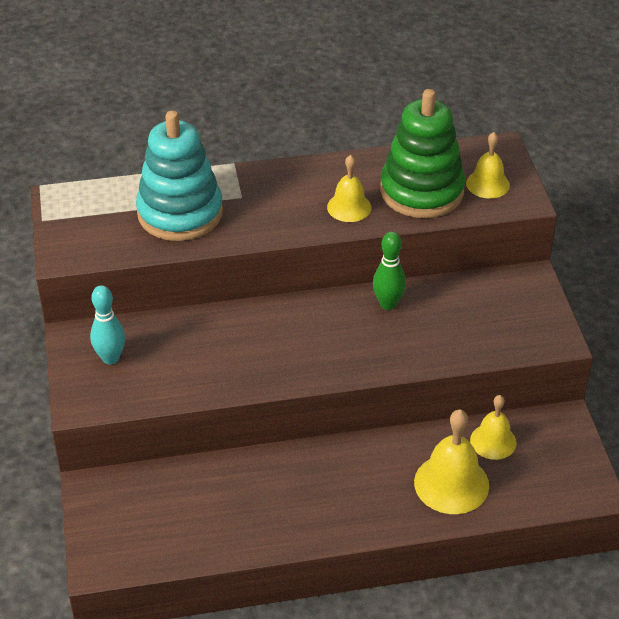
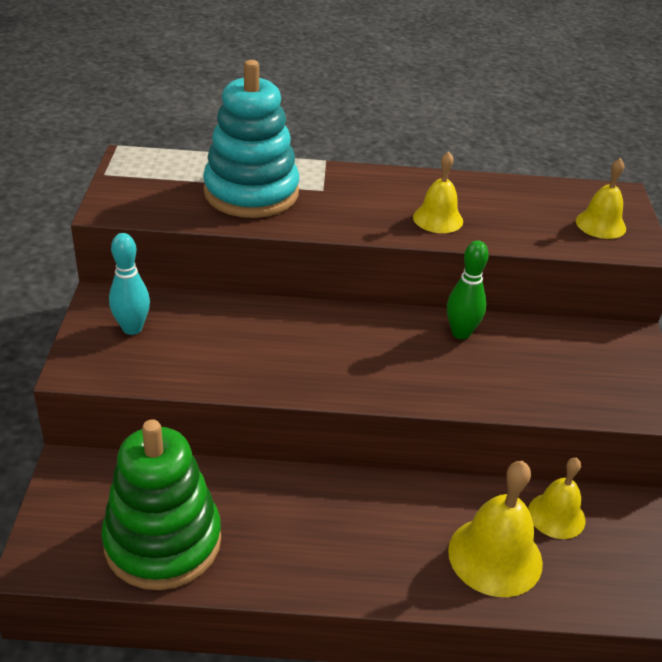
camera: 10 degrees right, 5 degrees down
(421, 191) = (523, 218): green stacking toy -> green stacking toy (163, 541)

